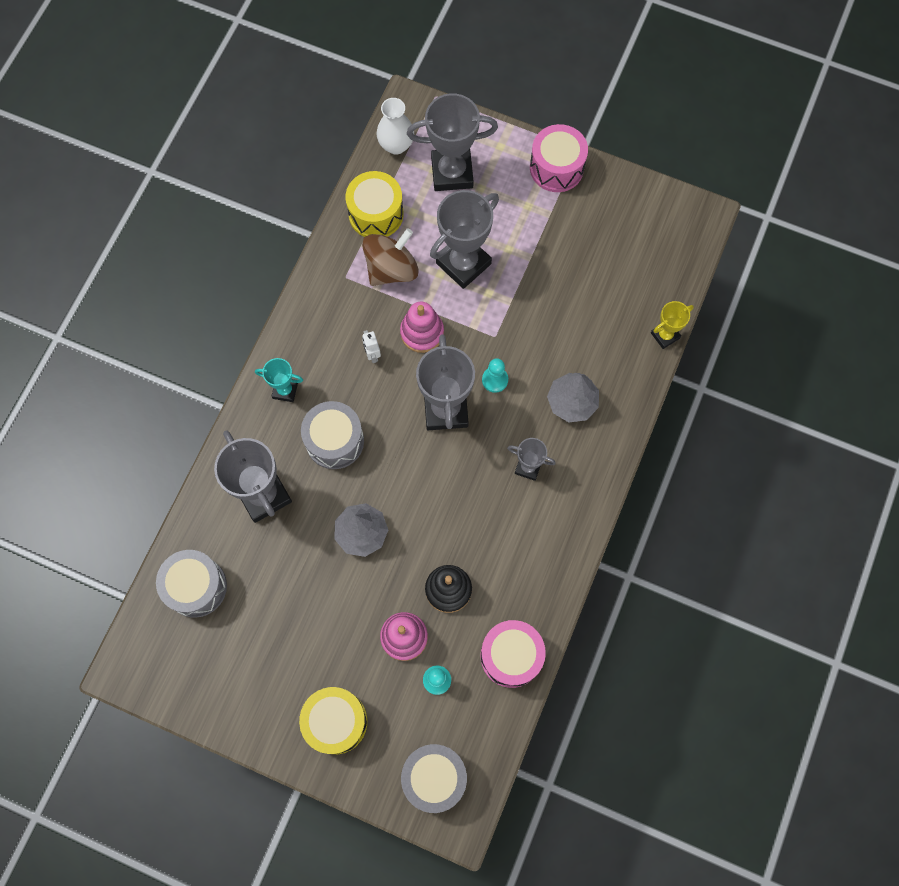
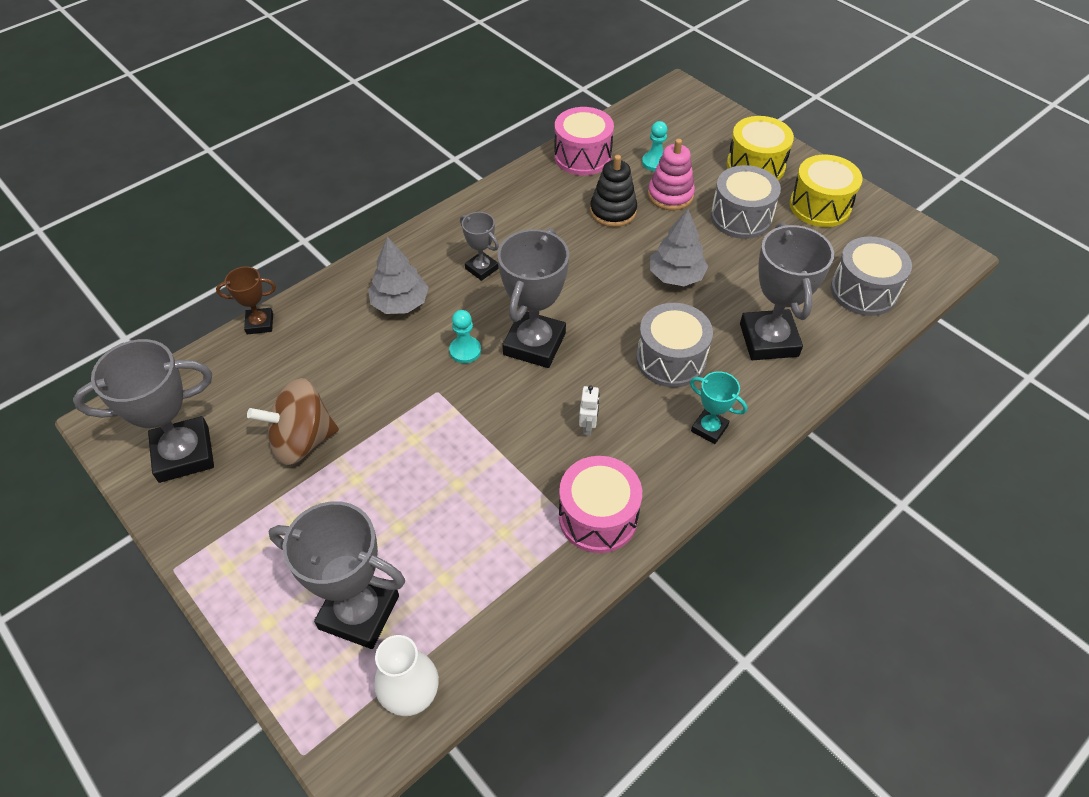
camera: 155 degrees left, 20 degrees down
(376, 214) = (496, 598): yellow drum -> yellow drum (820, 206)
(391, 269) = (514, 514): brown spinning top -> brown spinning top (302, 441)
(422, 332) = (517, 427): pink stacking toy -> none
(434, 777) = (686, 115): grey drum -> grey drum (741, 217)
(463, 263) = (421, 484): grey trophy -> grey trophy (184, 454)
(556, 168) = (220, 556): pink drum -> pink drum (598, 517)
(665, 335) = (260, 323): yellow trophy -> brown trophy

